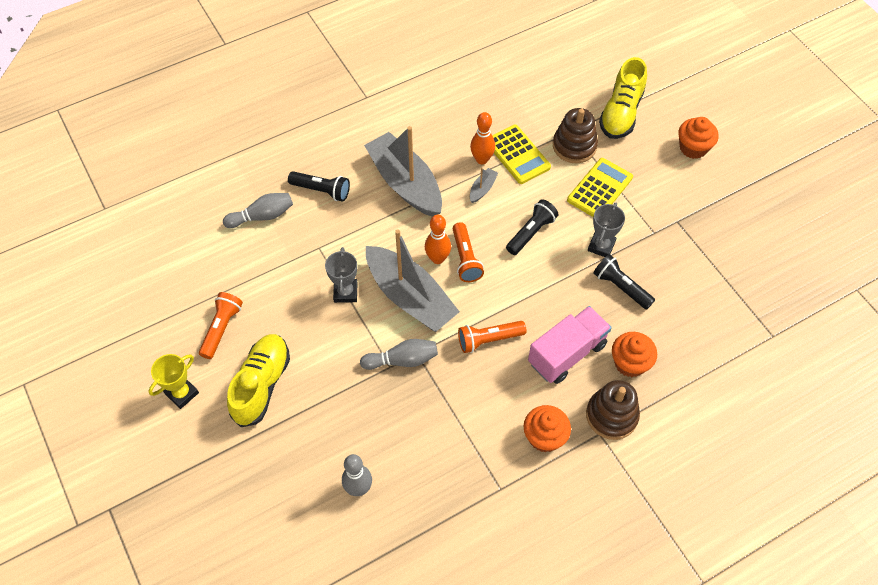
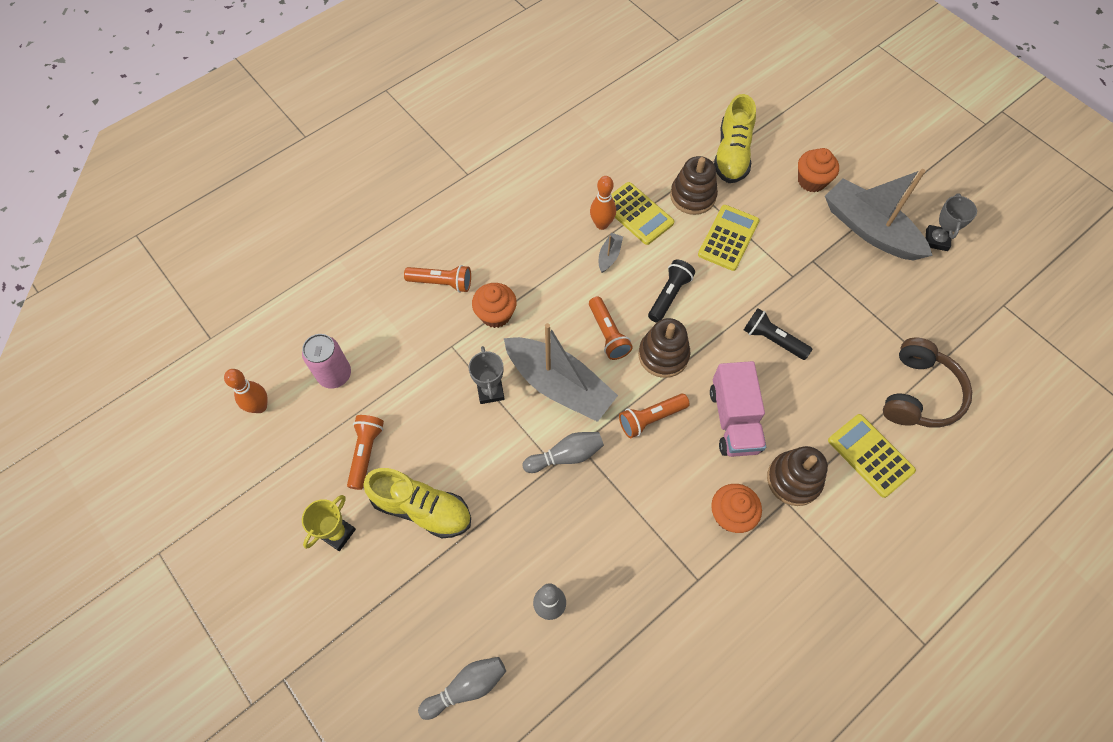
camera: 10 degrees left, 5 degrees up
(208, 256) = (334, 374): none -> pink can
(261, 385) = (422, 509): yellow shoe -> yellow shoe turned 105 degrees clockwise
(262, 216) = (384, 321): grey bowling pin -> grey bowling pin (466, 687)
(321, 191) = (442, 283): black flashlight -> orange flashlight
(405, 183) = (528, 262): grey boat -> grey boat (869, 229)
(437, 258) = (579, 338): orange bowling pin -> orange bowling pin (260, 406)
(513, 285) = (663, 355): none -> brown stacking toy
(567, 353) = (734, 420): pink truck -> pink truck turned 135 degrees clockwise
(601, 246) = (743, 299): grey trophy -> grey trophy (936, 240)
(630, 363) = (799, 420): orange cupcake -> orange cupcake (495, 314)
(691, 406) = (870, 455): none -> yellow calculator
(751, 357) = (918, 393): none -> brown headphones

